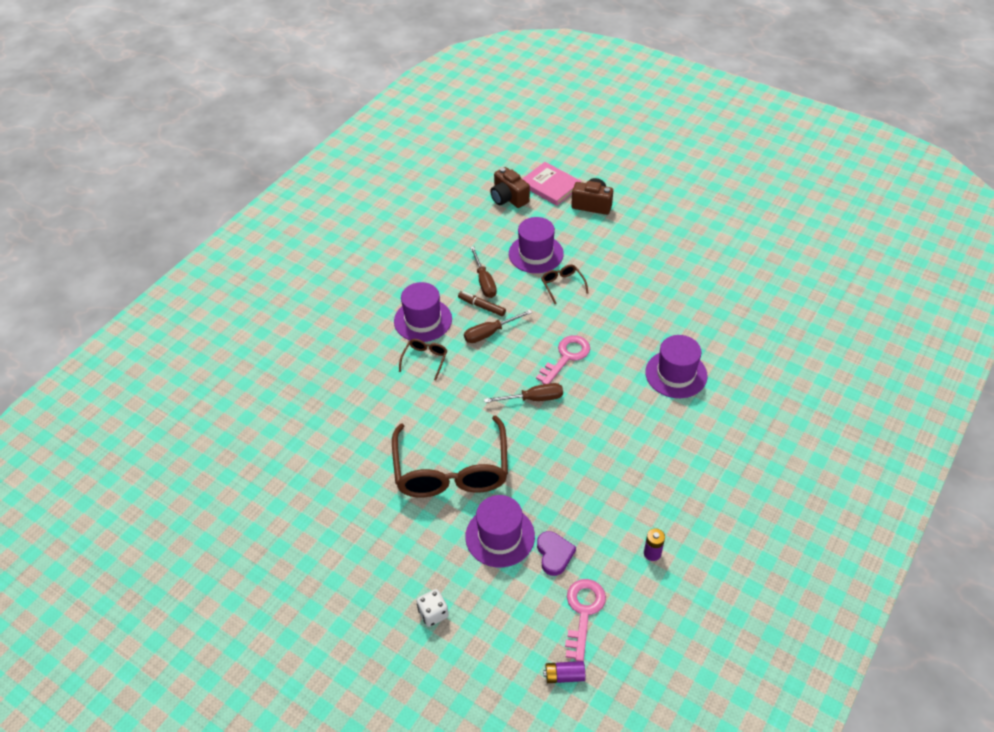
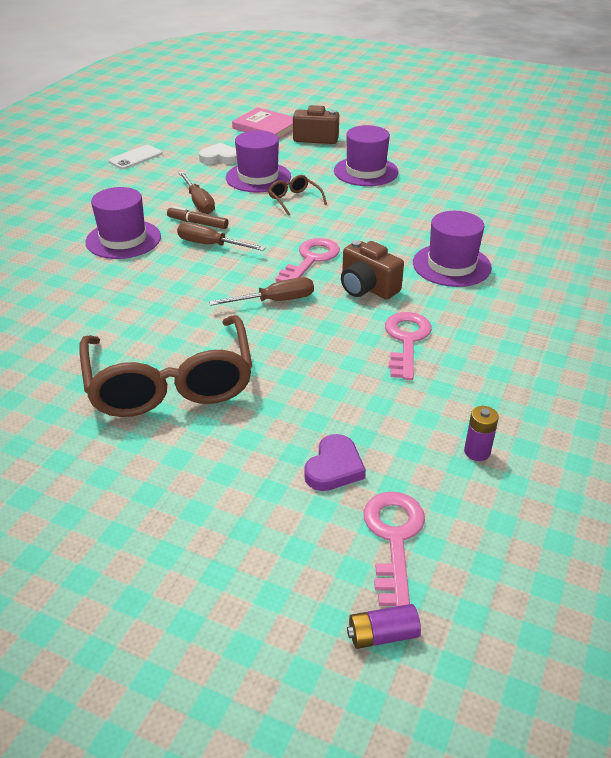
camera: 10 degrees left, 10 degrees down
(425, 360) = (127, 275): brown glasses -> none
(433, 613) = (152, 567): white dice -> none
(435, 219) = (135, 158): none -> white phone
(490, 333) = (211, 245): brown screwdriver -> brown screwdriver turned 60 degrees clockwise
(500, 536) = (249, 453): purple hat -> purple hat (366, 171)
(506, 225) = (219, 158): none -> white heart
(508, 198) = (220, 138): brown camera -> brown camera (367, 288)
(554, 554) = (334, 467): purple heart -> purple heart turned 45 degrees clockwise
(624, 449) = (406, 341): none -> pink key

